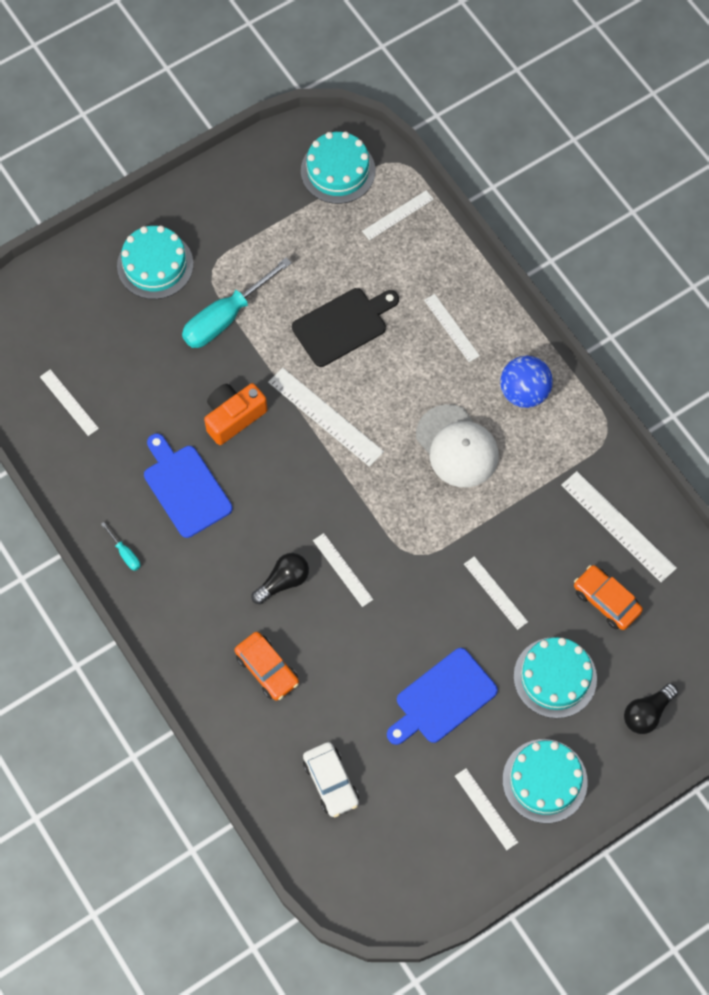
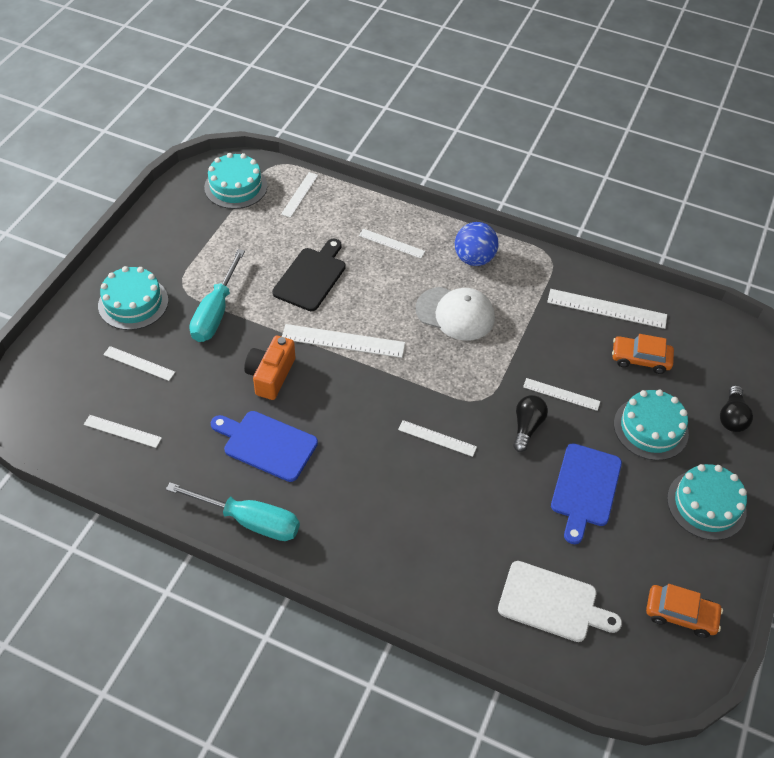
camera: 35 degrees left, 15 degrees down
(125, 553) = (249, 520): turquoise screwdriver -> turquoise screwdriver, size x2.32
(267, 669) = (434, 544): orange car -> orange car (680, 614)
(283, 581) = (397, 471): black light bulb -> black light bulb (526, 427)
(331, 782) = (552, 603): white car -> white cutting board
(486, 809) = (683, 551): white ruler -> white ruler (139, 363)

